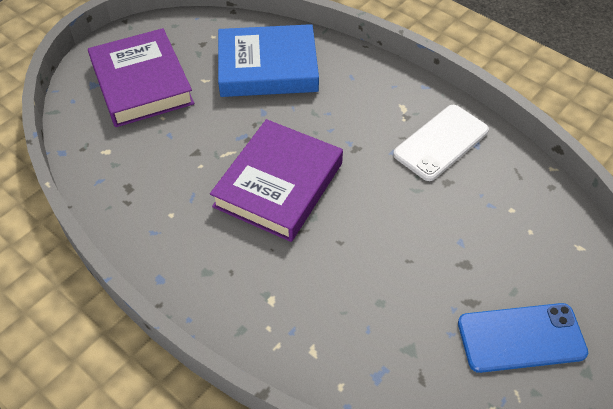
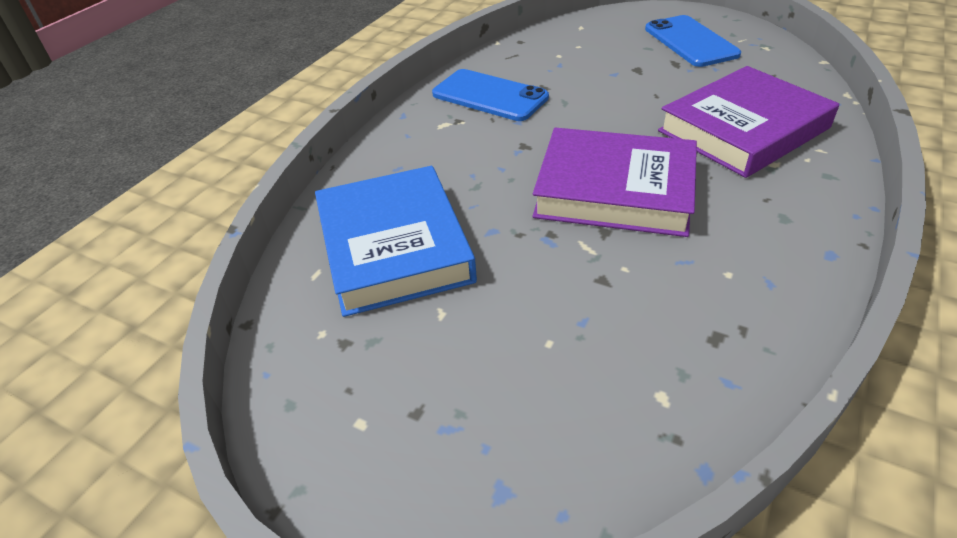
camera: 100 degrees left, 10 degrees down
(141, 83) = (474, 402): purple book -> purple book (743, 130)
(441, 142) = (490, 96): white phone -> blue phone

